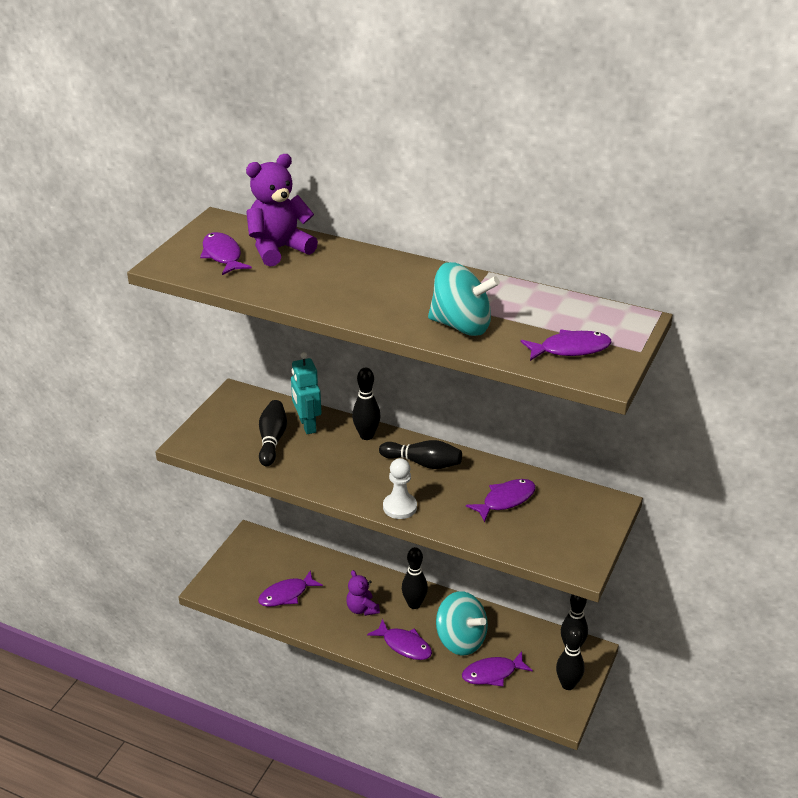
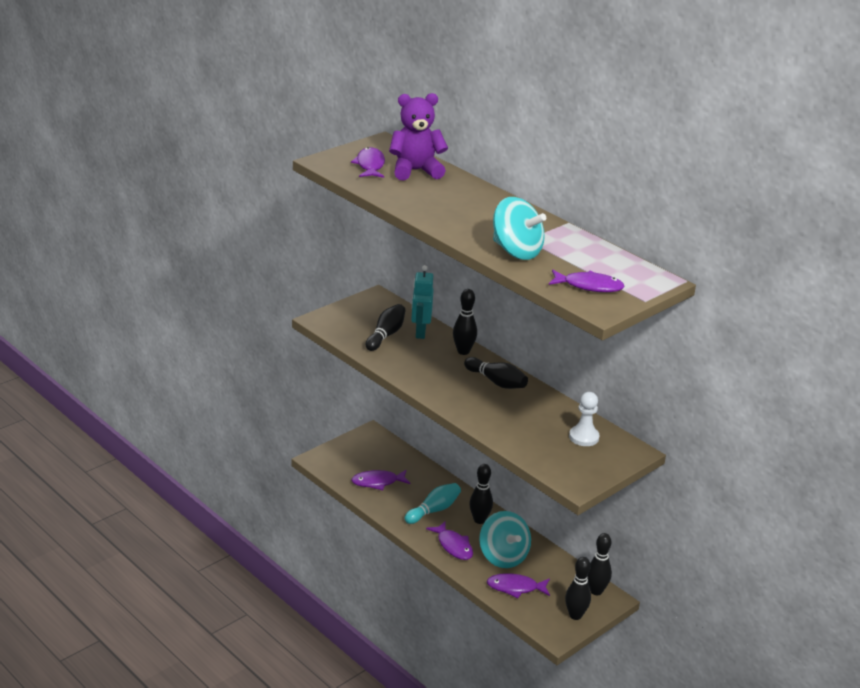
camera: 20 degrees right, 5 degrees down
(362, 609) = (433, 510): purple teddy bear -> turquoise bowling pin
(400, 507) = (457, 406): white pawn -> white pawn (584, 437)
(505, 500) = (546, 425): purple fish -> none

